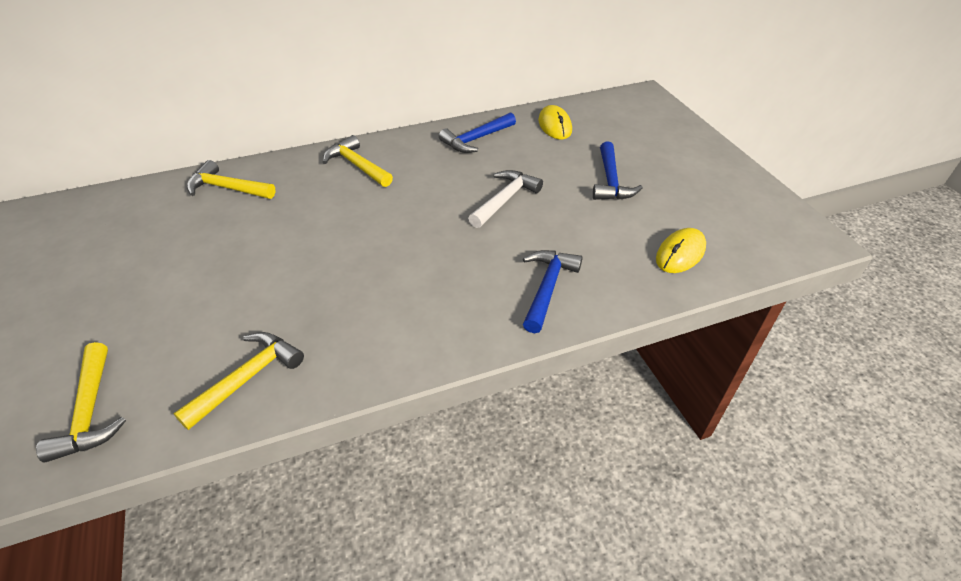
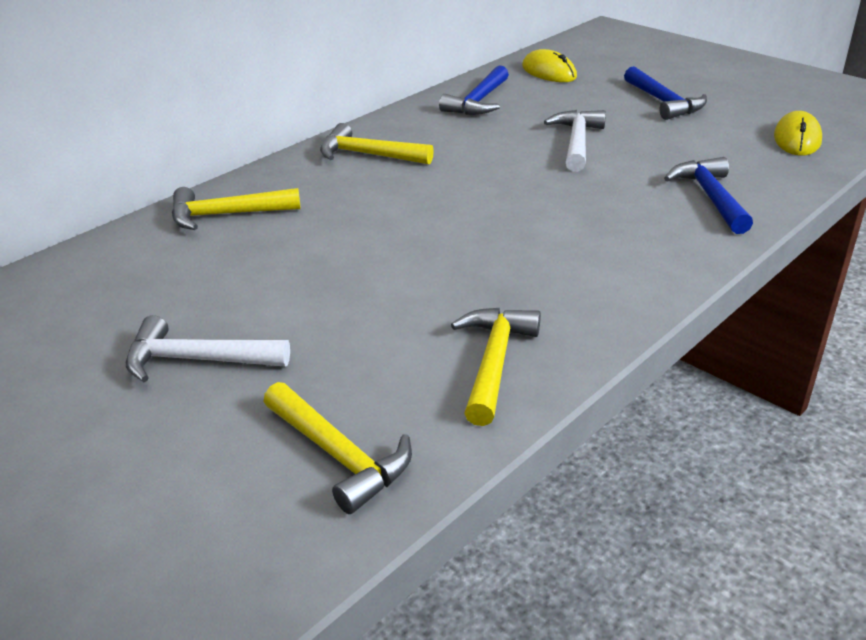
camera: 25 degrees left, 10 degrees down
(98, 299) = (196, 360): none -> white hammer

